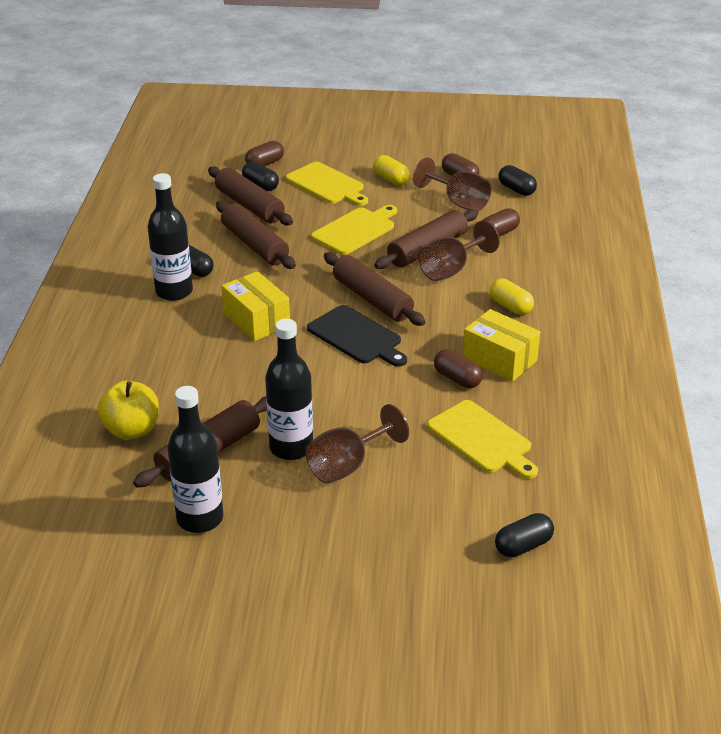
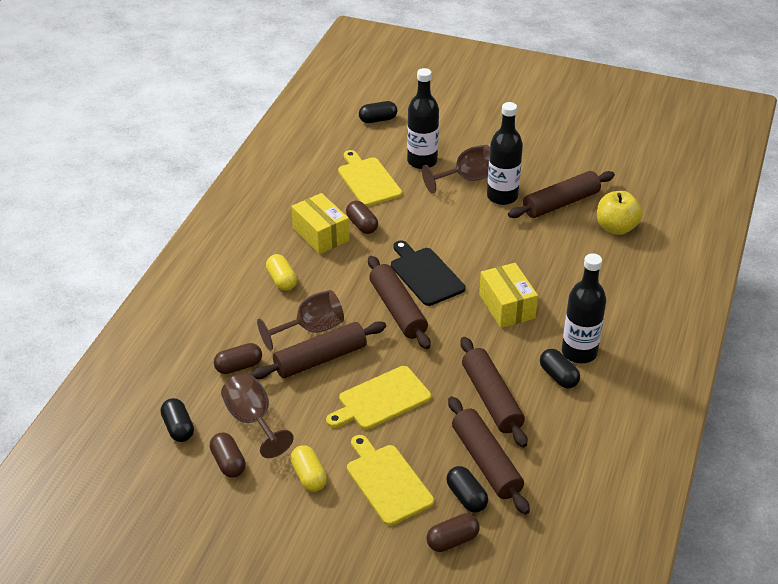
camera: 165 degrees left, 5 degrees up
(200, 518) = (570, 164): black bottle -> black bottle (422, 161)

